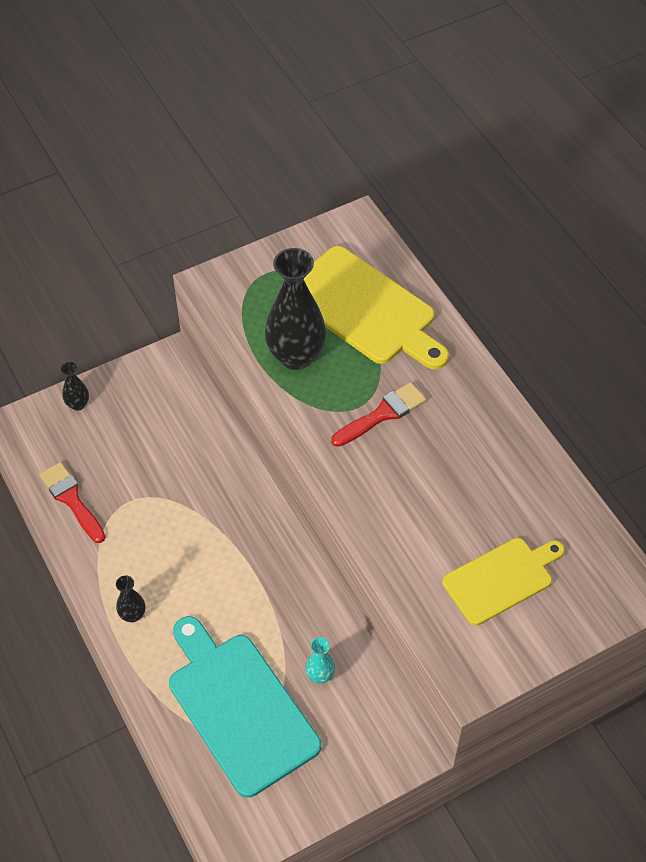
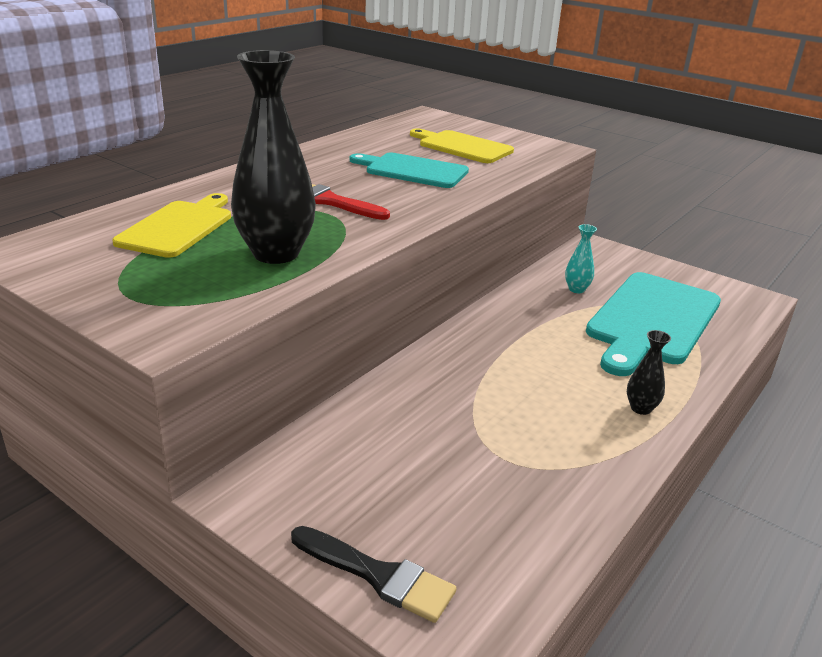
camera: 115 degrees left, 25 degrees down
(72, 500) = (547, 515): red brush -> none
(78, 404) = (377, 575): black vase -> black brush
(364, 309) = (178, 227): yellow cutting board -> yellow cutting board, size x0.63
(440, 503) = (412, 170): none -> turquoise cutting board

